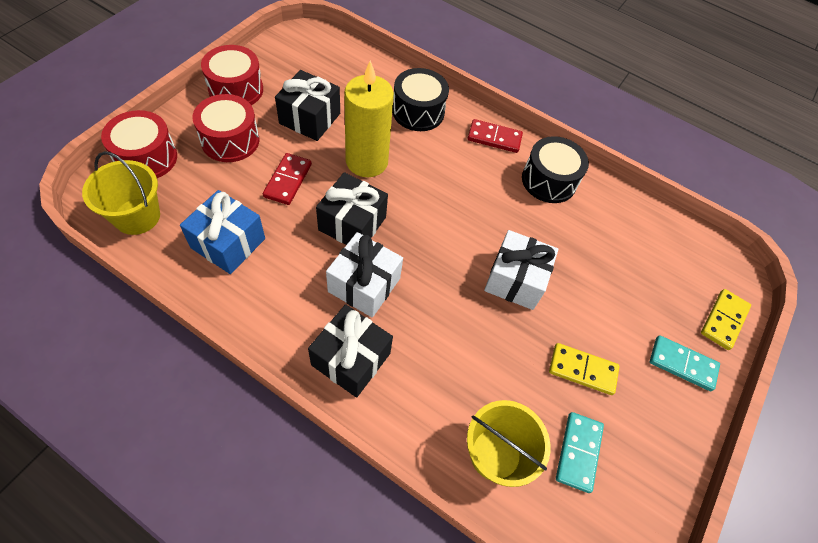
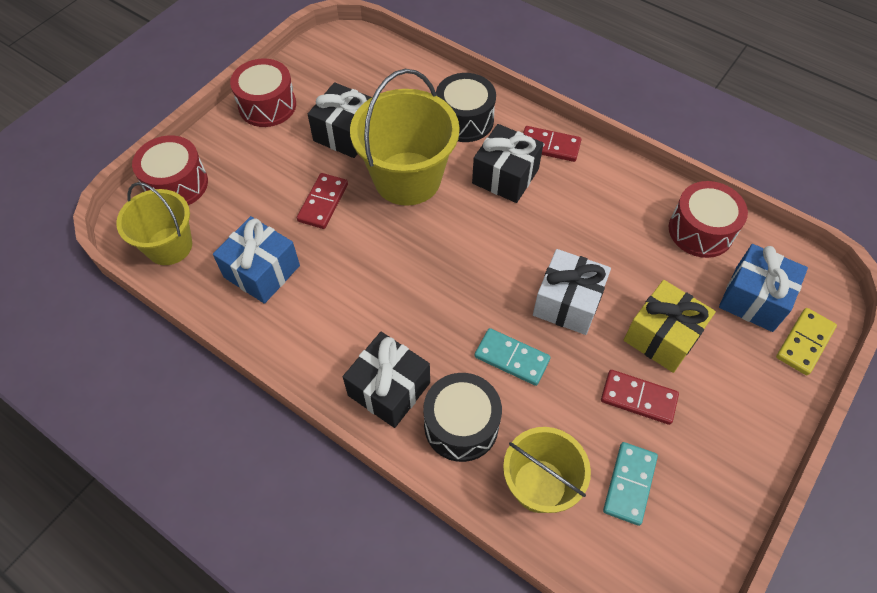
camera: 10 degrees right, 0 degrees up
(230, 140) = (262, 161): red drum -> red drum (700, 230)
(352, 223) = (391, 247): black gift -> black gift (505, 176)
(364, 285) = (403, 312): white gift -> none
(367, 161) = (407, 178): yellow candle -> yellow bucket
(549, 180) = (610, 192): black drum -> black drum (461, 425)
(582, 370) = (638, 398): yellow domino -> red domino
(600, 312) = (662, 336): none -> yellow gift
(678, 280) = (754, 299): none -> blue gift
(682, 364) = (752, 391): turquoise domino -> turquoise domino (512, 358)

